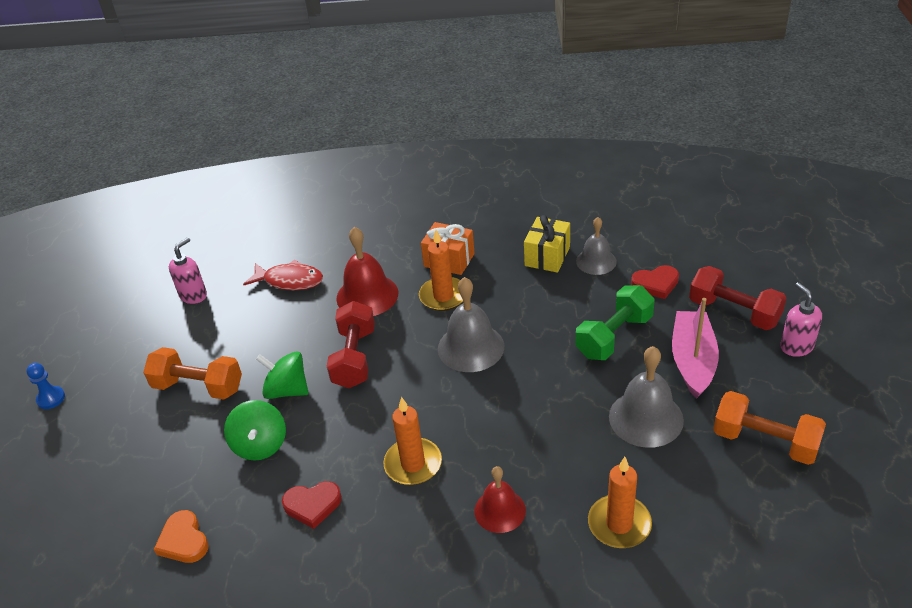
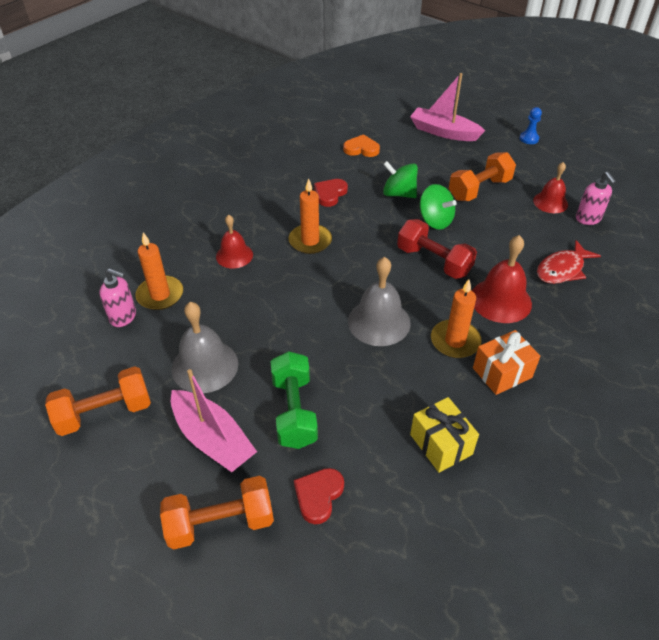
camera: 125 degrees right, 5 degrees up
(81, 482) = (443, 132): none -> pink boat
(183, 328) = (550, 202): none -> red bell
(287, 390) = (435, 220): green spinning top -> green spinning top turned 75 degrees clockwise
(596, 261) = (396, 476): grey bell -> none
(734, 312) = (220, 522): red dumbbell -> orange dumbbell
(796, 346) = (135, 528): pink soap dispenser -> pink soap dispenser (123, 317)

